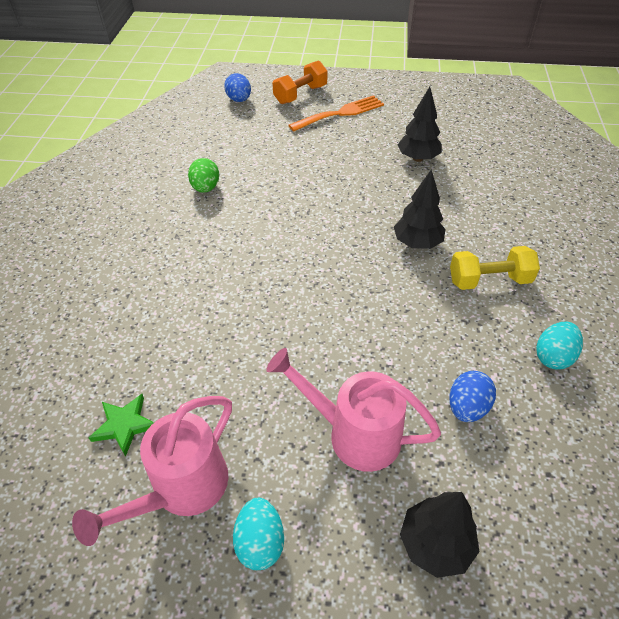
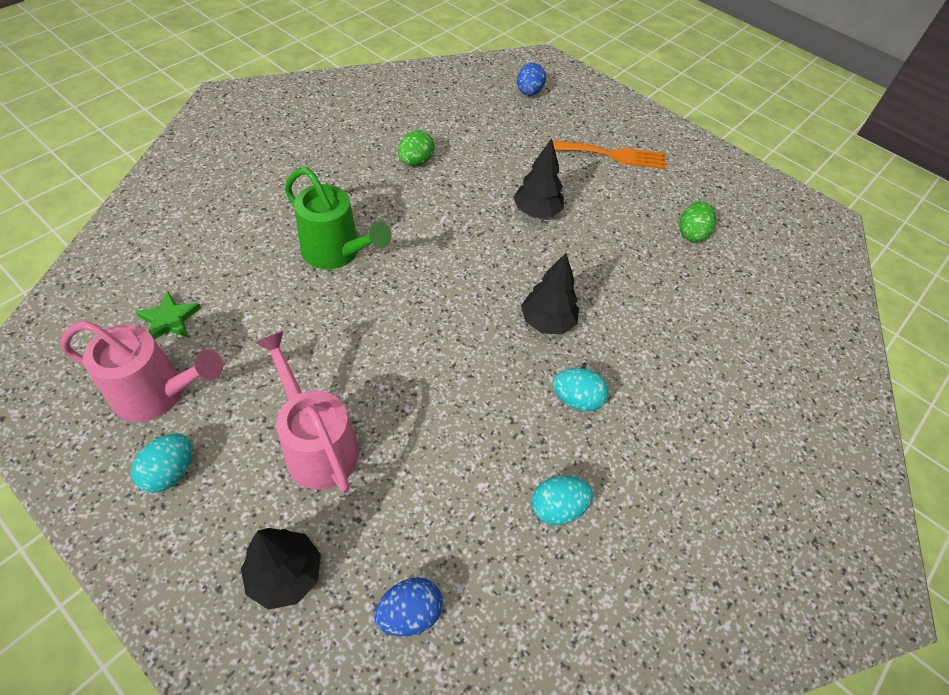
camera: 30 degrees right, 5 degrees up
(181, 490) = (158, 394): pink watering can -> pink watering can turned 150 degrees counterclockwise
(215, 286) = (337, 253): none -> green watering can
(300, 95) = (592, 116): orange dumbbell -> none
(418, 158) = (640, 241): black tree -> black tree (536, 212)
(442, 136) = (691, 233): none -> green egg
(467, 407) = (429, 493): blue egg -> blue egg (409, 613)
(489, 280) = (576, 399): yellow dumbbell -> turquoise egg

